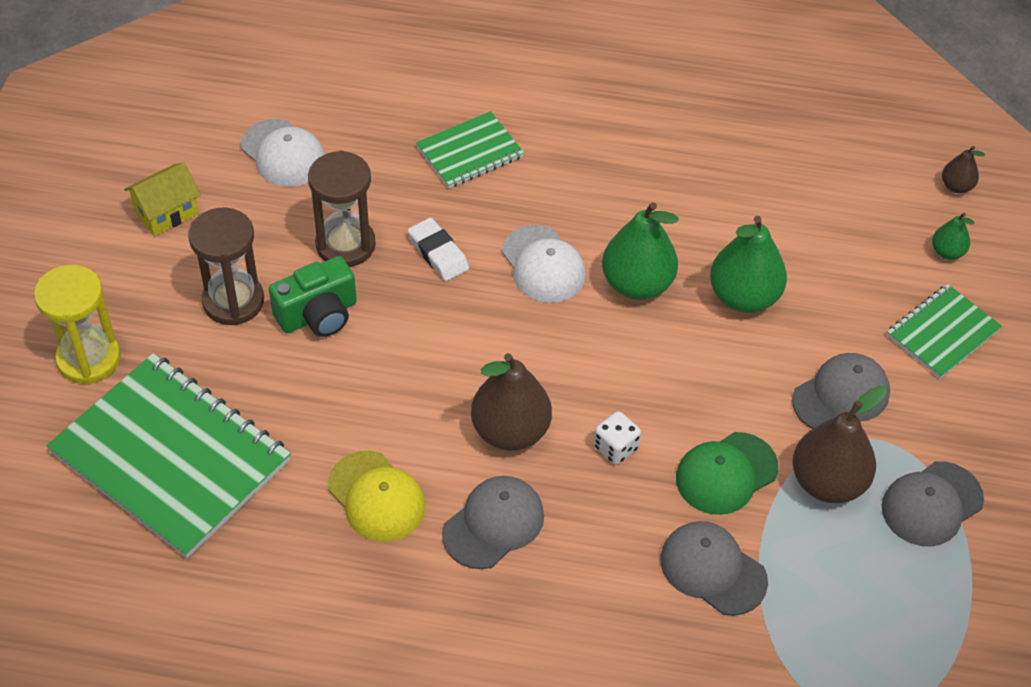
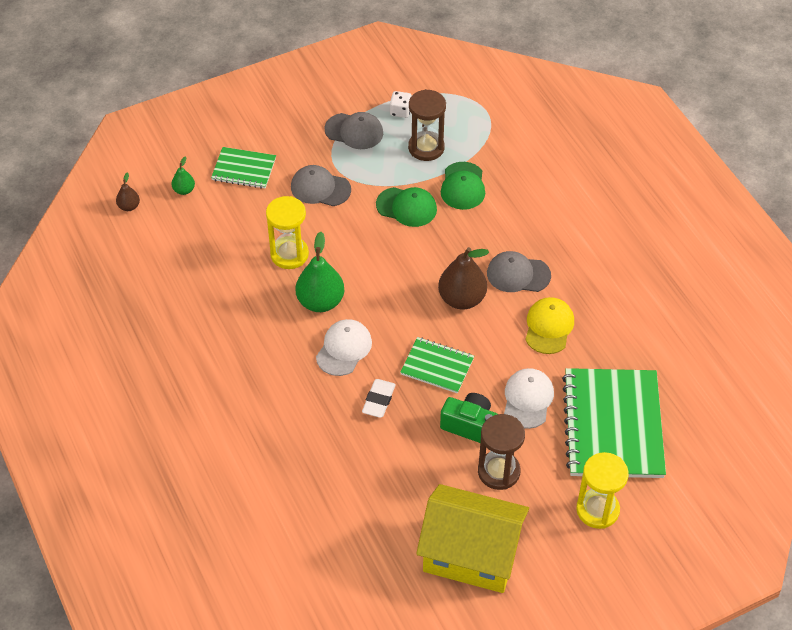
camera: 125 degrees left, 0 degrees up
(167, 213) = (471, 554): yellow house -> yellow house, size x2.16
(283, 153) = (373, 529): white cap -> white cap (528, 399)
(345, 245) = (412, 447): brown hourglass -> brown hourglass (426, 148)
(470, 152) = (289, 435): green notebook -> green notebook (437, 366)
(615, 448) = (432, 254): white dice -> white dice (400, 111)
(712, 570) = (463, 186): grey cap -> green cap
(743, 297) = (289, 254): green pear -> yellow hourglass
(828, 482) = (376, 170): brown pear -> none

